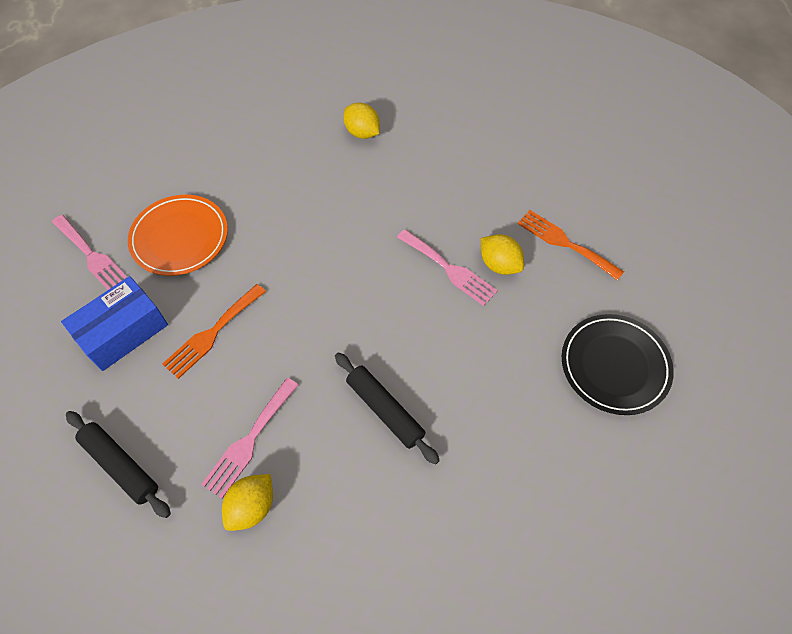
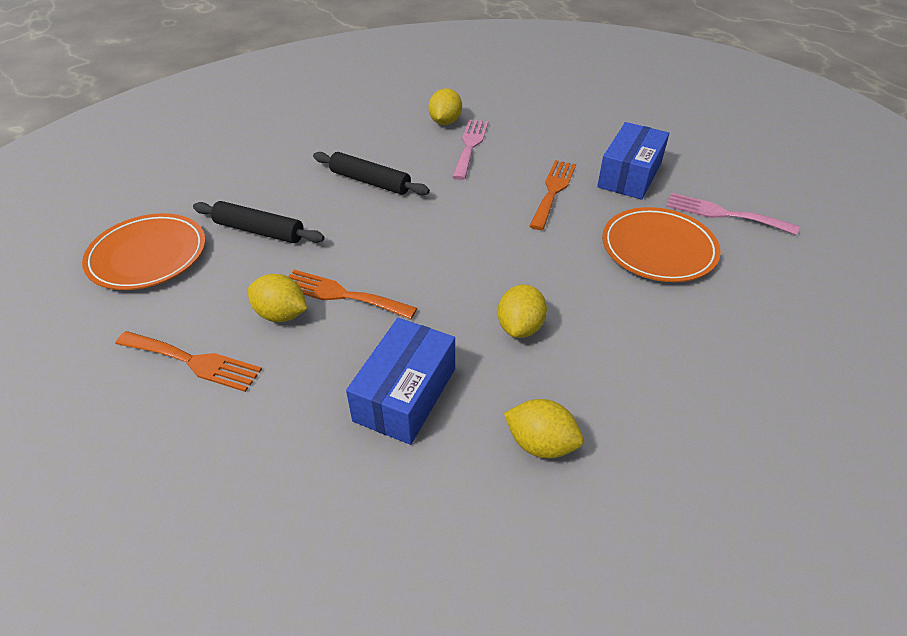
camera: 160 degrees right, 15 degrees down
(121, 466) = (551, 119): black rolling pin -> black rolling pin (259, 231)
(331, 203) = (520, 327): none -> yellow lemon
(427, 180) = (405, 394): none -> blue box
(449, 269) = (342, 295): pink fork -> orange fork
(614, 366) = (148, 256): black plate -> orange plate

